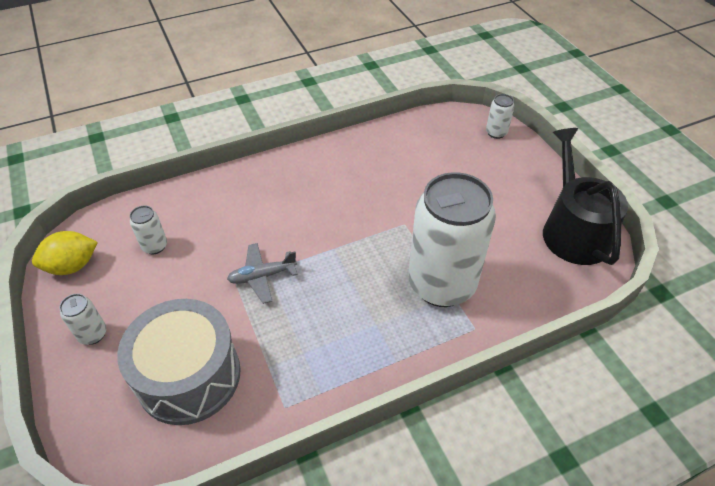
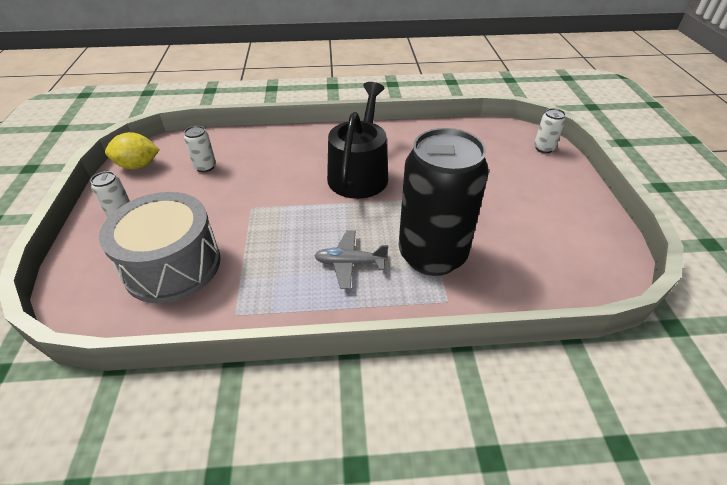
camera: 20 degrees right, 5 degrees down
(262, 276) = (275, 208): grey plane -> grey plane (350, 263)
(441, 284) = (432, 255): white can -> black can
(573, 230) = (591, 243): black watering can -> black watering can (359, 173)

